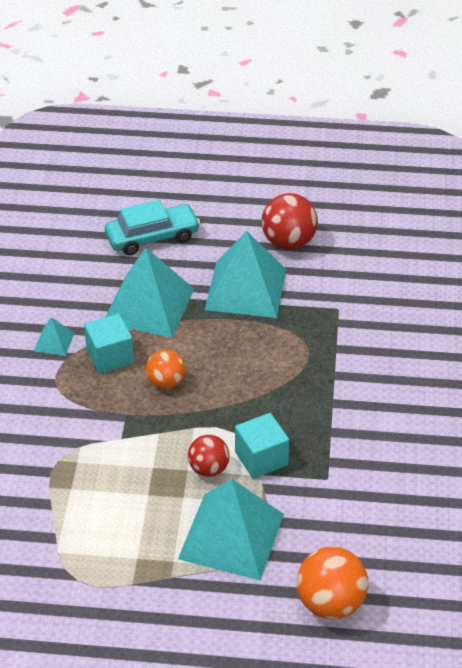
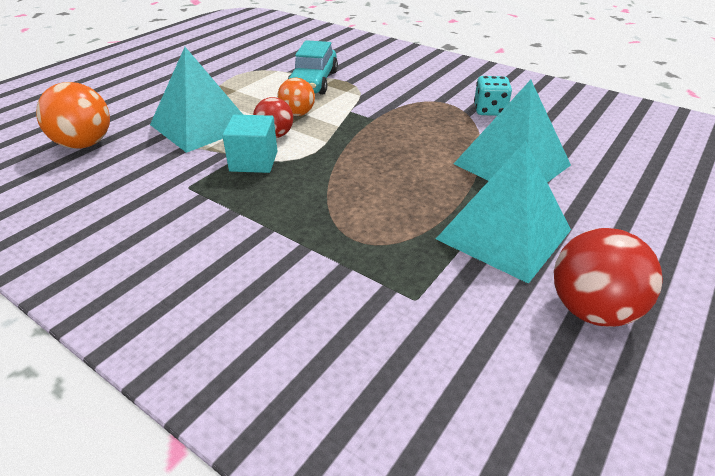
camera: 120 degrees right, 5 degrees down
(54, 342) = (489, 110): turquoise pyramid -> turquoise dice
(110, 356) = (451, 128): turquoise cube -> none
(152, 237) = (638, 198): turquoise car -> turquoise car (313, 82)
(166, 382) = (394, 144): orange ball -> orange ball (297, 114)

